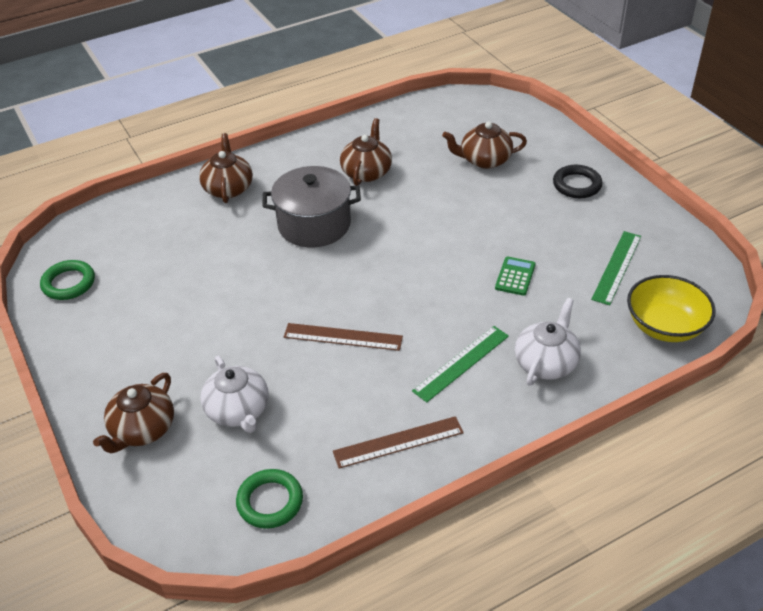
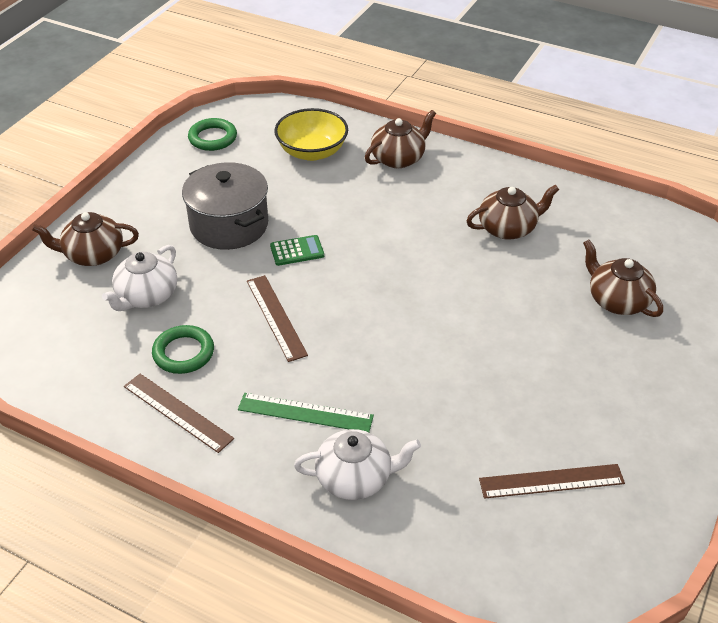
camera: 55 degrees right, 0 degrees up
(270, 501) = (65, 362): green ring -> green ring (183, 353)
(314, 224) = (402, 230): grey pot -> grey pot (229, 225)
(515, 276) = (459, 401): green calculator -> green calculator (297, 251)
(577, 185) = (656, 391): black ring -> none
(617, 267) = (551, 481): green ruler -> brown ruler
(665, 326) = (493, 562): yellow bowl -> yellow bowl (312, 152)

